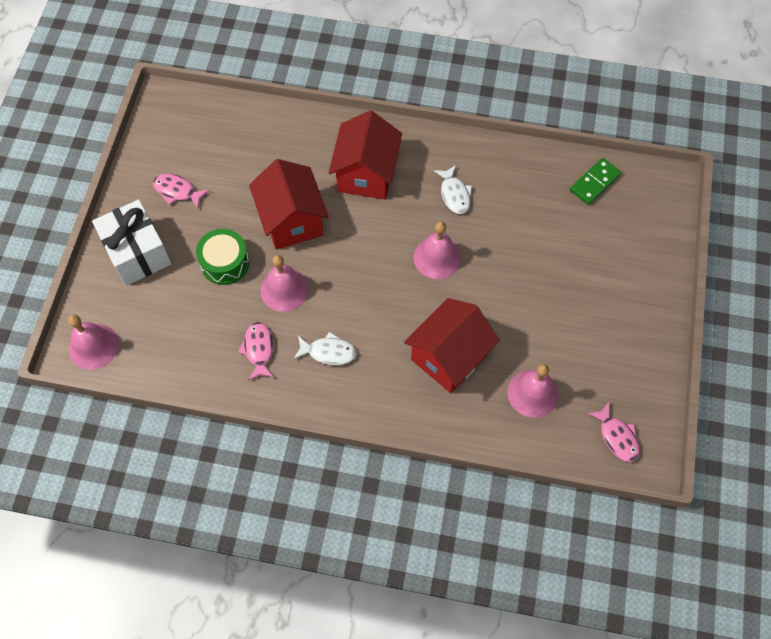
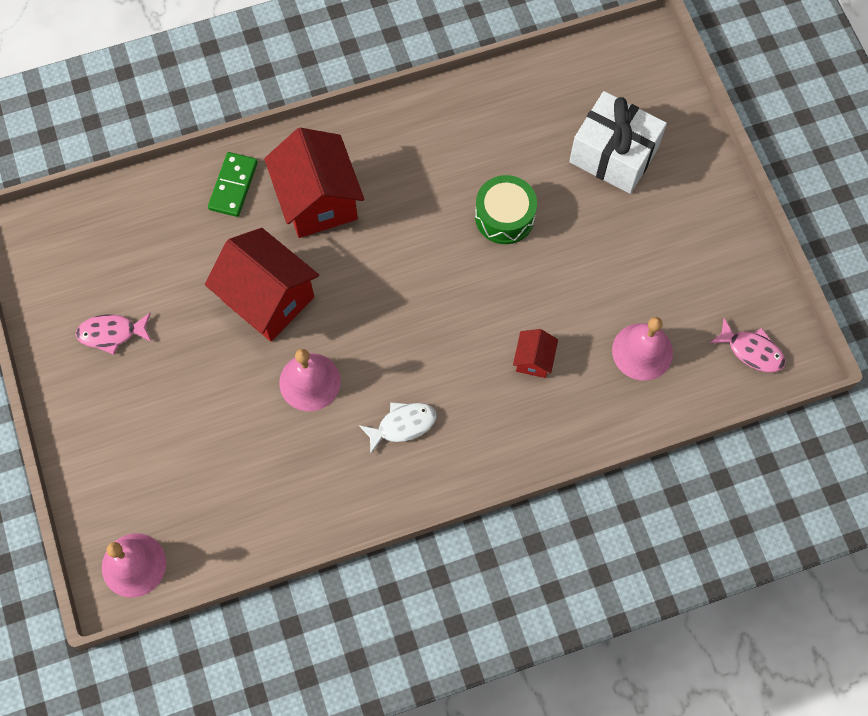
camera: 30 degrees left, 5 degrees up
(137, 253) = (113, 430): white gift -> white gift (613, 155)
(225, 263) = (222, 387): green drum -> green drum (504, 217)
(258, 349) = (324, 464): pink fish -> none
(437, 257) = (454, 256): pink bell -> none
(449, 357) = (533, 360): red house -> red house, size x0.47
(454, 194) = (430, 174): white fish -> none
(594, 182) = (571, 83): green domino -> green domino (233, 186)

